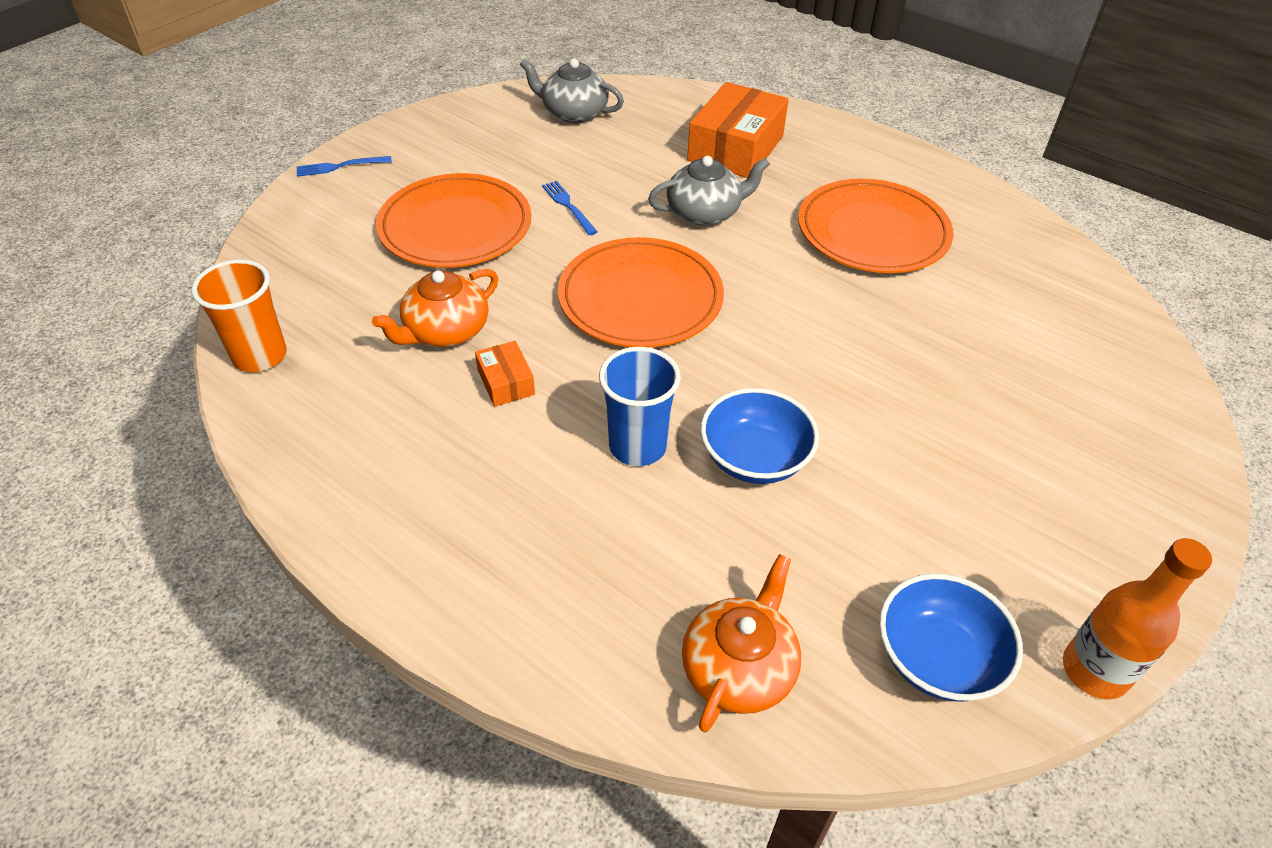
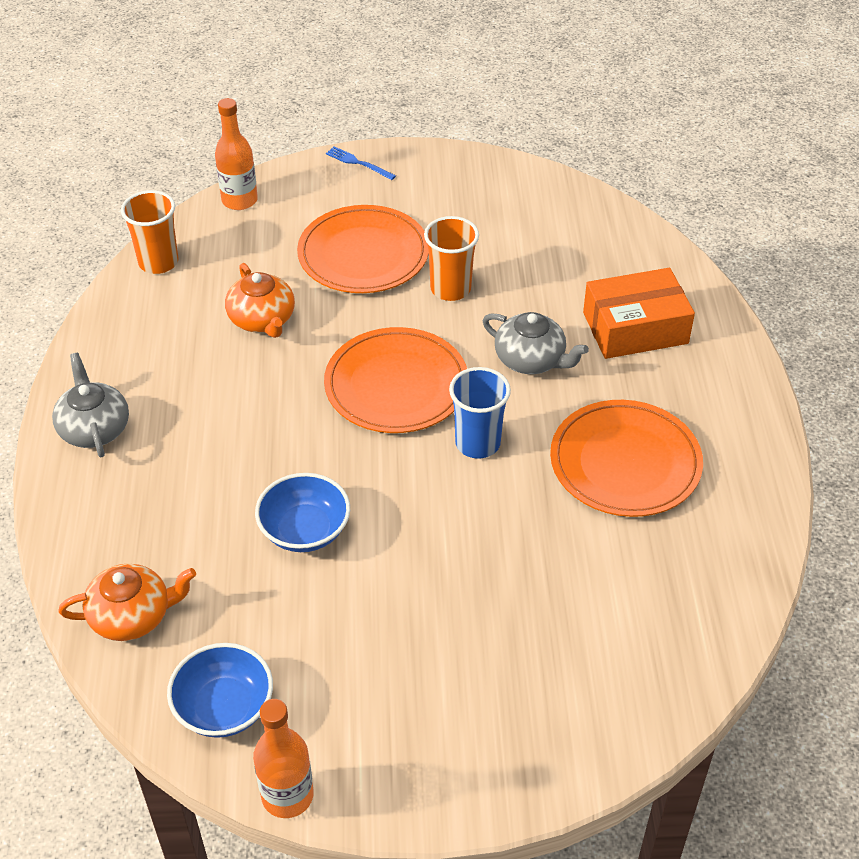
camera: 50 degrees right, 0 degrees up
(267, 256) = (239, 200): none -> orange bottle
(446, 331) = (262, 320): orange teapot -> orange teapot turned 120 degrees counterclockwise
(506, 382) = (248, 376): orange box -> none
(568, 205) = (450, 289): blue fork -> orange cup
(574, 113) = (563, 220): grey teapot -> grey teapot (94, 428)
(638, 446) = (257, 469): blue cup -> blue cup (477, 443)

